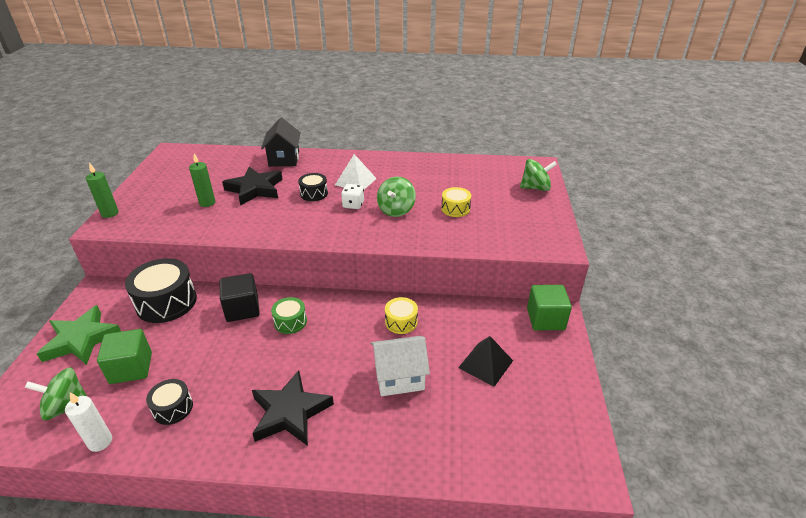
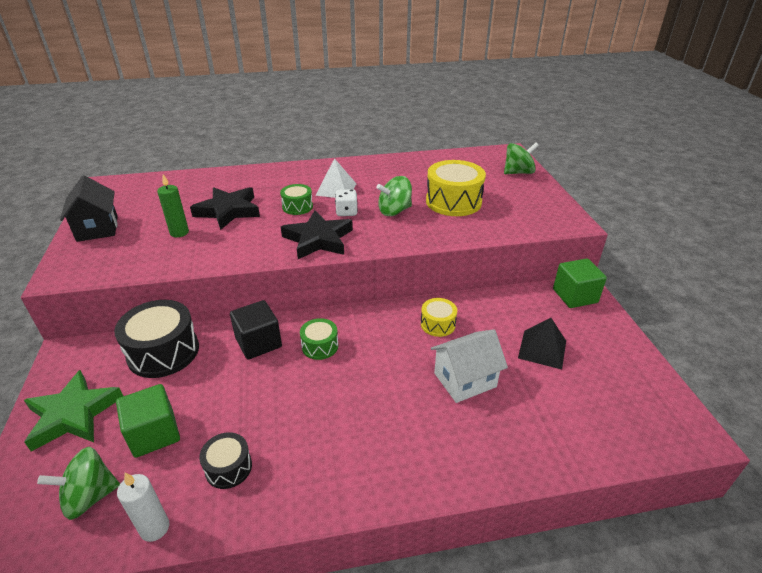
camera: 15 degrees left, 0 degrees up
(110, 213) = (62, 261): green candle -> none
(284, 159) = (244, 177): black house -> black house (97, 228)
(290, 412) = (368, 441): black star -> black star (318, 239)
(314, 193) = (297, 207): black drum -> green drum
(396, 210) = (394, 211): green spinning top -> green spinning top turned 60 degrees clockwise
(455, 209) = (453, 202): yellow drum -> yellow drum, size x1.85

